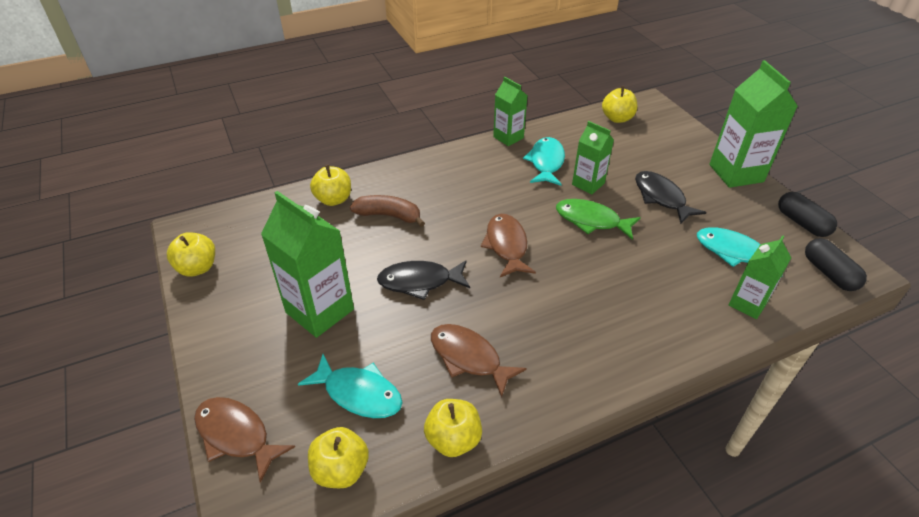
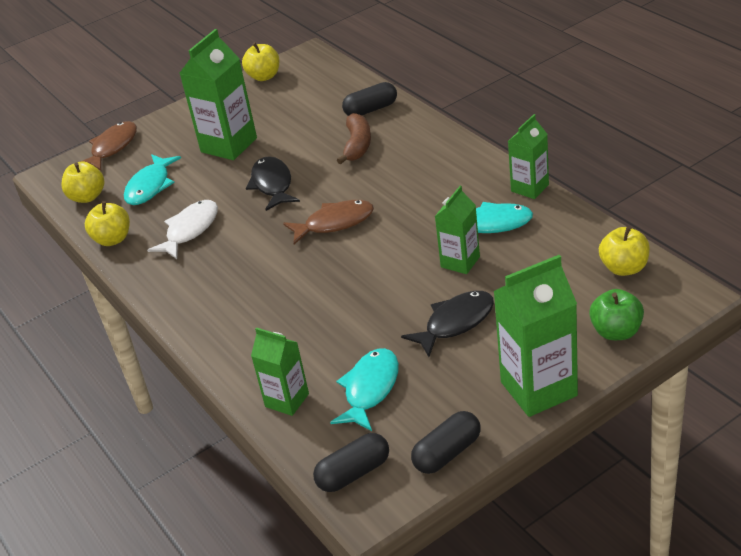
camera: 85 degrees right, 5 degrees down
(333, 199) = (371, 109): yellow apple -> black capsule
(469, 358) = (190, 230): brown fish -> white fish
(591, 221) = (392, 273): green fish -> none
(681, 134) = (616, 332): none -> green apple

